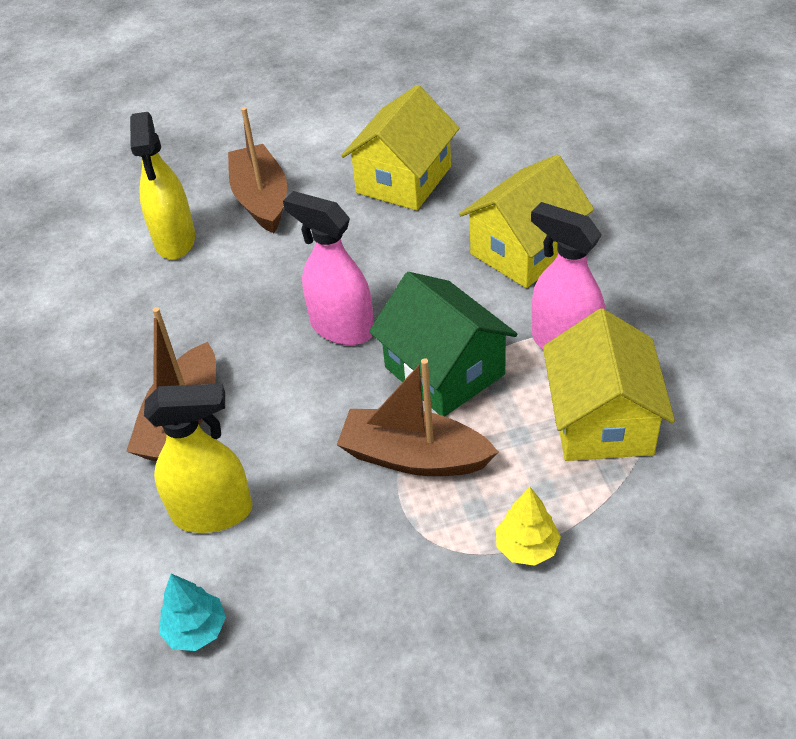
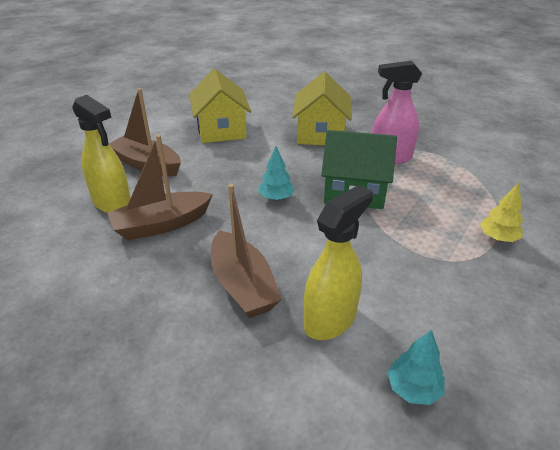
camera: 45 degrees left, 10 degrees down
(341, 328) = (276, 198): pink spray bottle -> turquoise tree
(414, 457) = (395, 231): brown boat -> brown boat (162, 225)
(601, 420) = (447, 177): yellow house -> none

